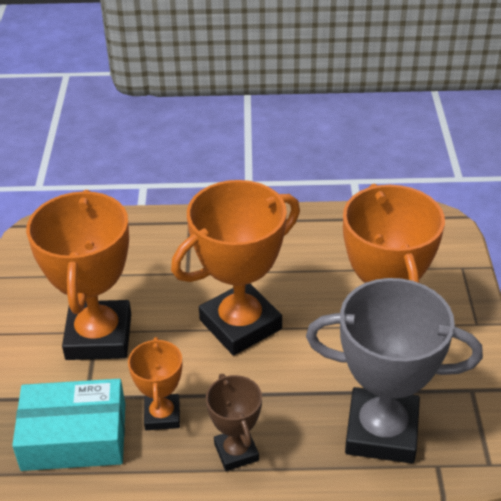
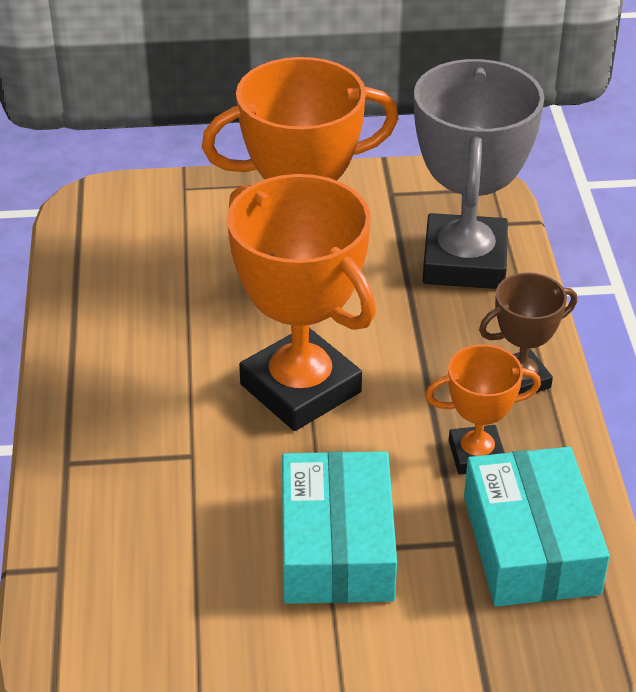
camera: 95 degrees left, 0 degrees up
(98, 336) = (337, 545): orange trophy -> turquoise box

